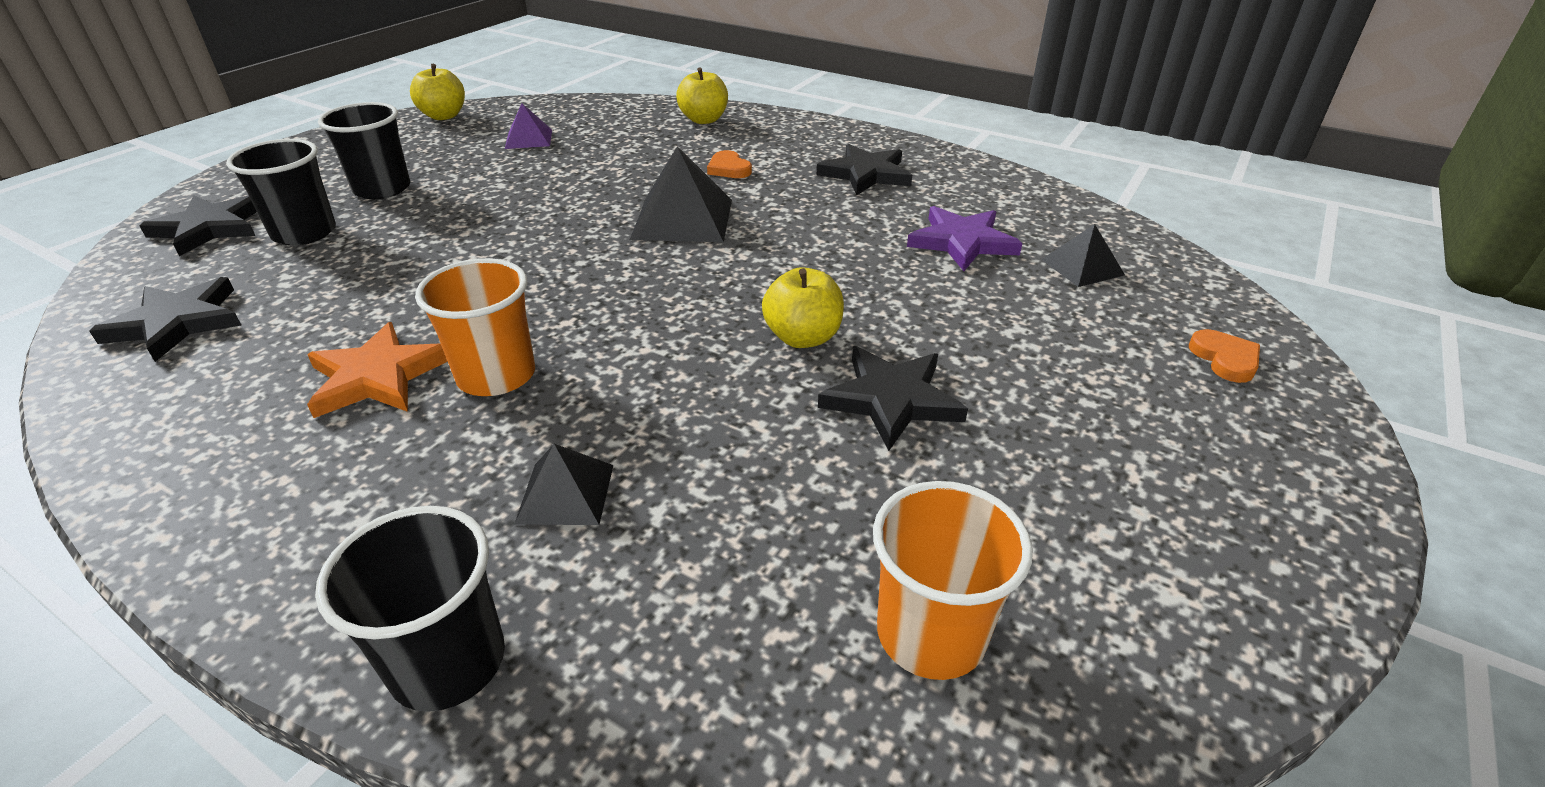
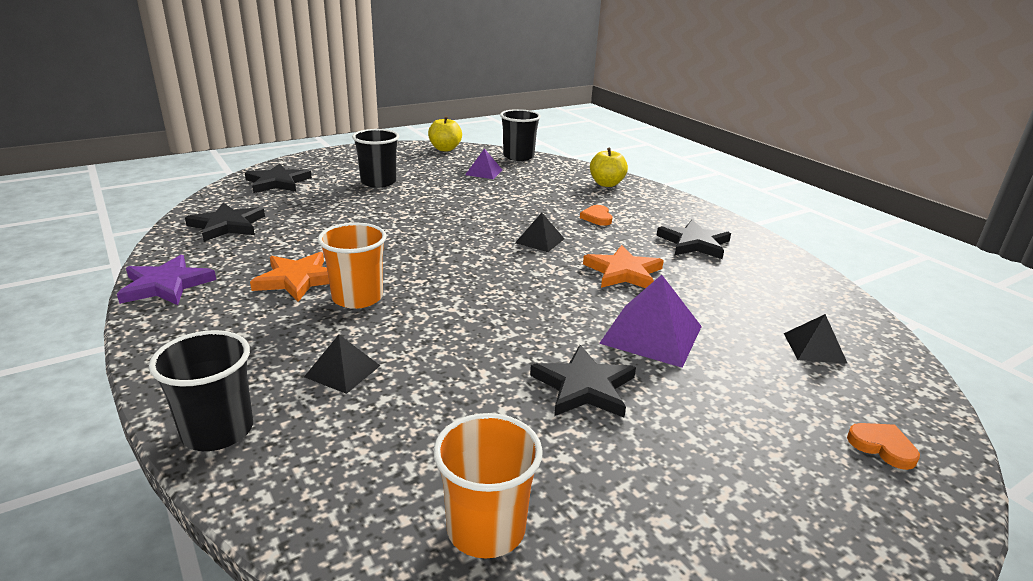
camera: 25 degrees right, 10 degrees down
(304, 233) = (320, 196): black cup -> black cup (518, 156)
(682, 219) = (539, 240): black pyramid -> black pyramid, size x0.58
(803, 337) = (557, 331): yellow apple -> none
(817, 234) = (623, 272): none -> orange star
(911, 305) = (651, 334): none -> purple pyramid
(962, 242) = (728, 305): purple star -> purple star (166, 285)
(1225, 359) = (882, 447): orange heart -> orange heart turned 60 degrees counterclockwise

